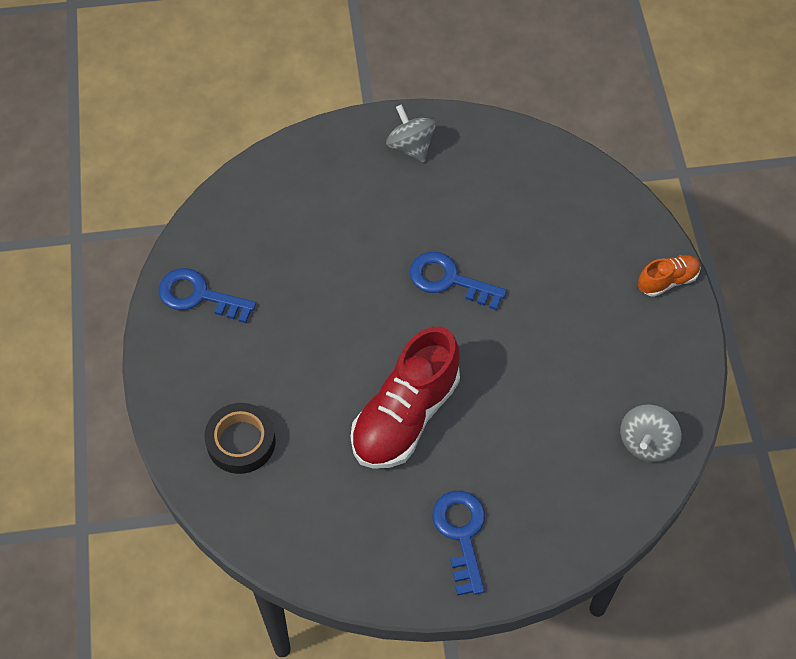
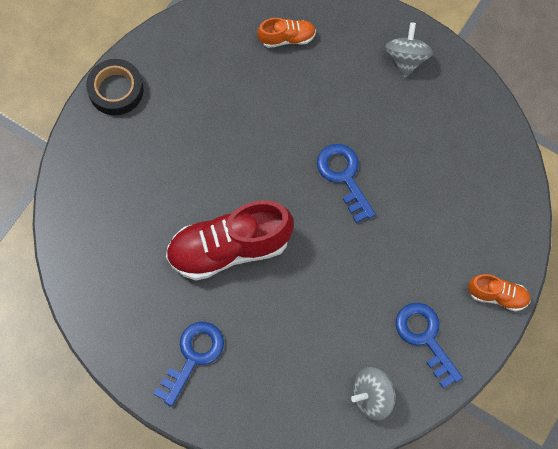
camera: 40 degrees right, 10 degrees up
(199, 296) = (171, 62): blue key -> blue key (425, 338)
(241, 442) = (112, 183): black tape -> black tape (116, 90)
(288, 201) = (287, 38): none -> orange shoe

